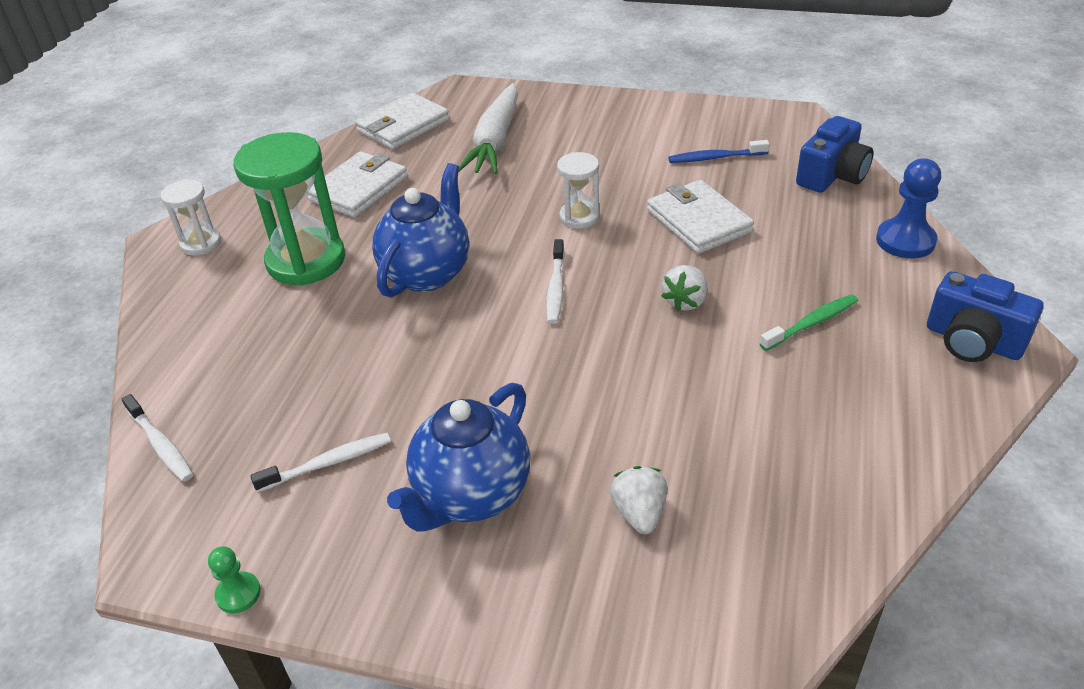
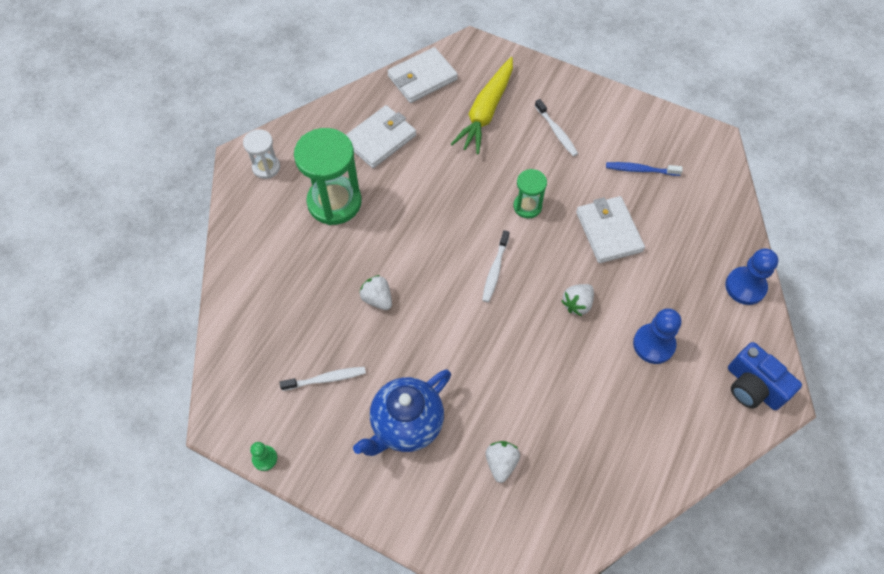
camera: 10 degrees right, 20 degrees up
(160, 444) = (228, 338): white toothbrush -> white toothbrush (556, 132)
(390, 351) = (377, 299): none -> white strawberry
(427, 273) = (413, 234): blue teapot -> none
(495, 141) = (486, 112): white carrot -> yellow carrot
(579, 217) = (527, 206): white hourglass -> green hourglass
(811, 323) = (653, 344): green toothbrush -> blue pawn
(832, 175) = (718, 209): blue camera -> none

